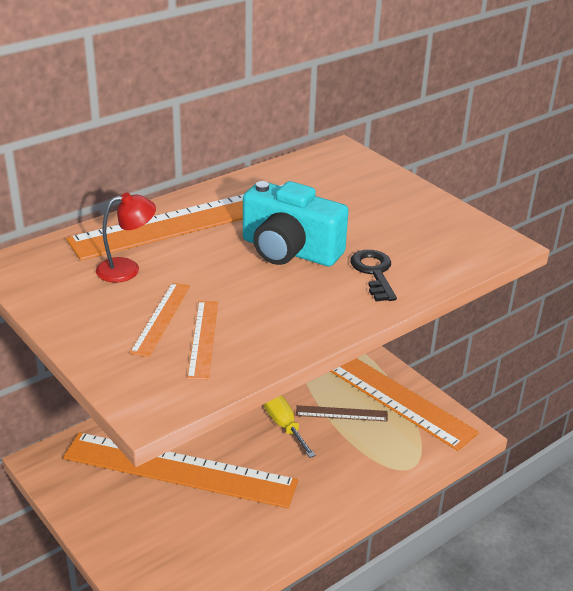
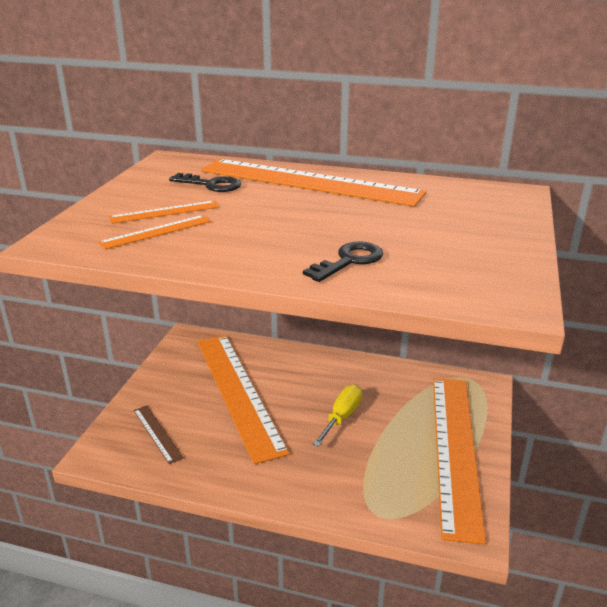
camera: 55 degrees right, 5 degrees down
(127, 269) = (211, 185): red lamp -> black key
(289, 251) = (324, 221): turquoise camera -> none
(341, 413) = (394, 441): brown ruler -> brown ruler (157, 433)

